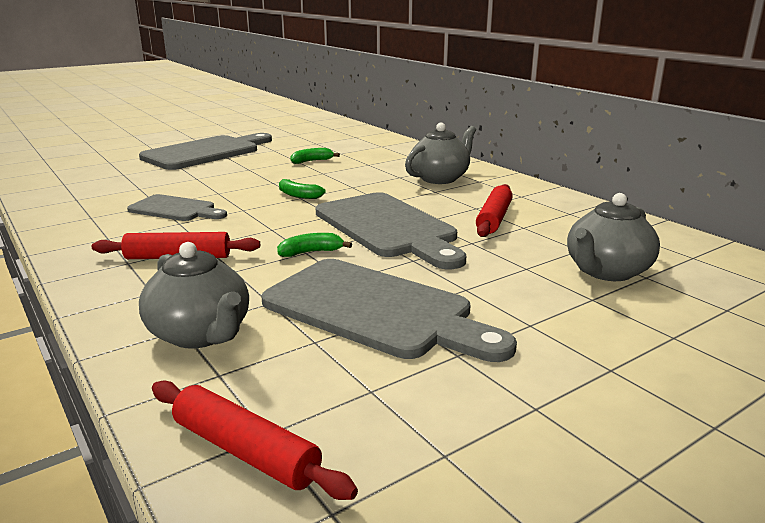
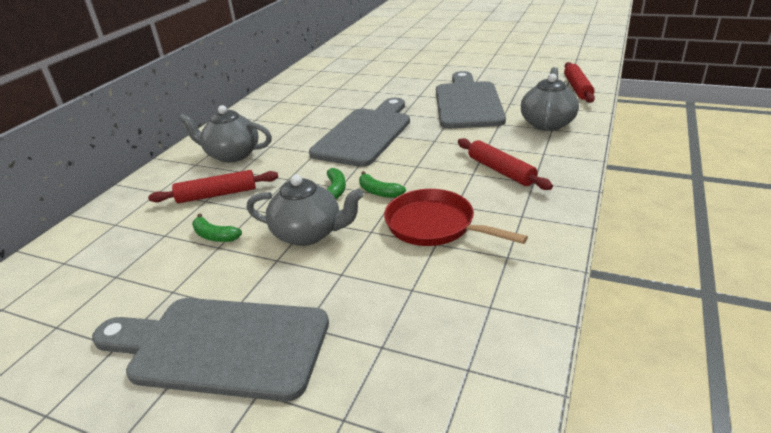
camera: 120 degrees left, 10 degrees up
(175, 209) = (434, 225): grey cutting board -> red pan
(311, 252) = (432, 139): green banana -> green banana (379, 192)
(494, 219) = (312, 114): red rolling pin -> red rolling pin (217, 194)
(607, 271) = (360, 79): grey teapot -> grey teapot (308, 233)

